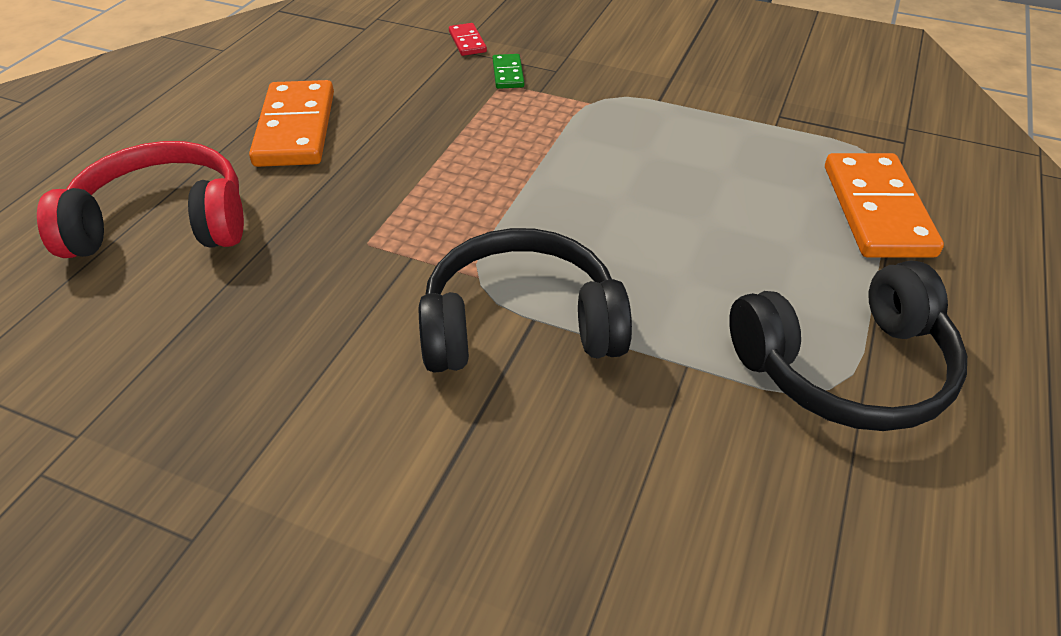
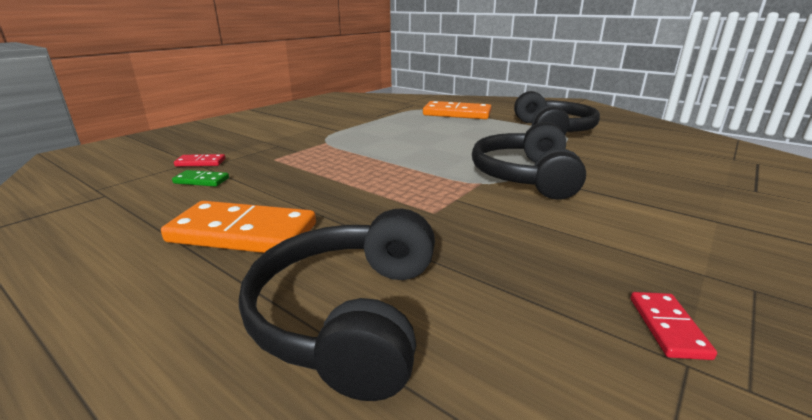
camera: 75 degrees left, 20 degrees down
(127, 432) = (667, 327): none -> red domino
(163, 223) = (349, 315): red headphones -> black headphones
(508, 74) = (264, 156): green domino -> green domino (201, 181)

